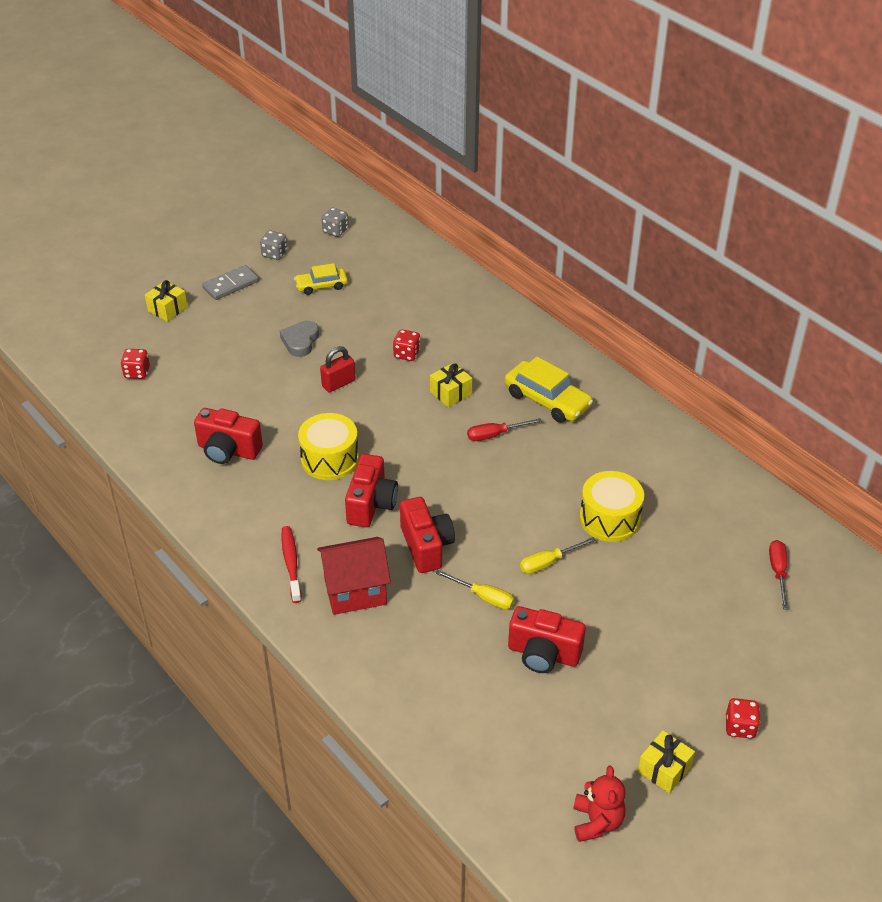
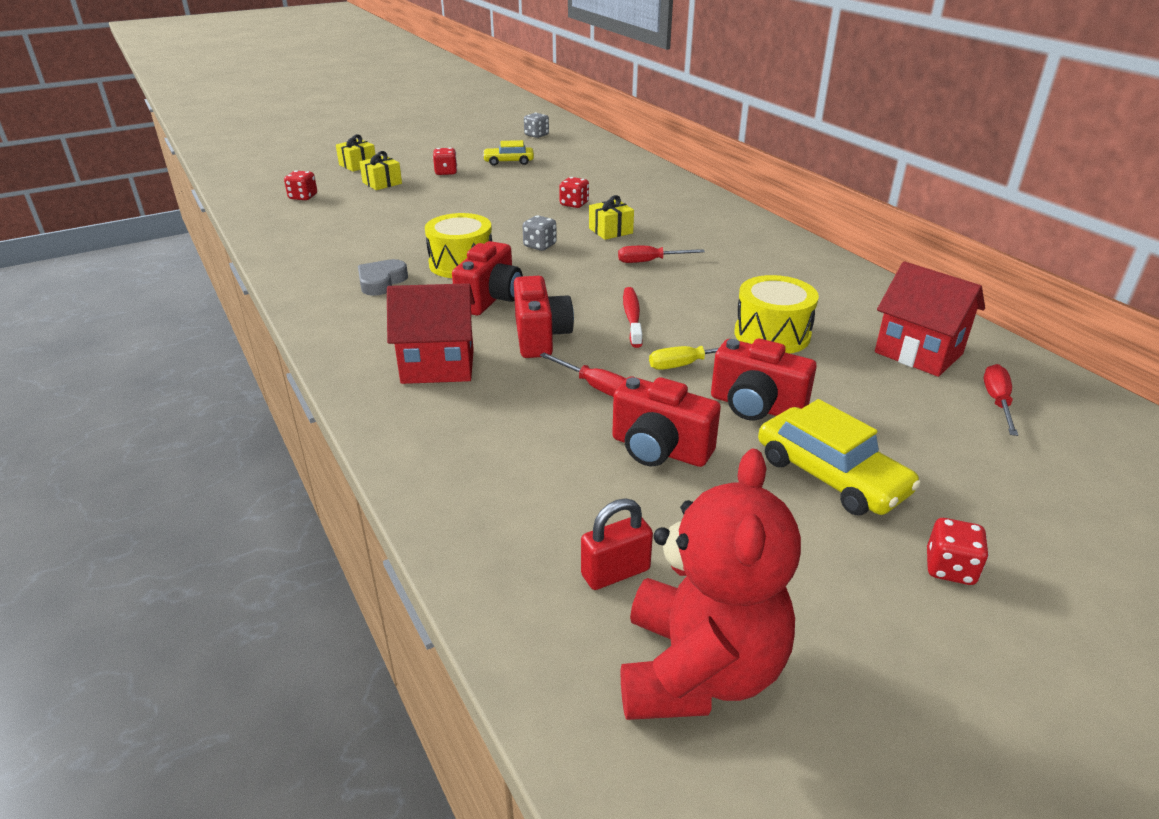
camera: 10 degrees right, 10 degrees down
(228, 450) = (358, 250): red camera -> red camera (756, 407)
(231, 285) = (424, 156): grey domino -> none
(264, 312) = (446, 172): none -> red dice
(274, 254) = (474, 143): grey dice -> grey dice (540, 246)
(291, 563) = (375, 336): red toothbrush -> red toothbrush (632, 317)
(300, 341) = (471, 190): grey heart -> grey heart (381, 282)
(338, 383) = (496, 217): red padlock -> red padlock (615, 572)
(483, 597) = (595, 386): yellow screwdriver -> red screwdriver
(547, 400) = (714, 242): yellow car -> yellow car (831, 475)
(597, 822) = (699, 671): red teddy bear -> red teddy bear, size x1.85
(664, 769) = (822, 610): yellow gift -> yellow gift (382, 183)
(722, 526) = (918, 353): none -> red house

